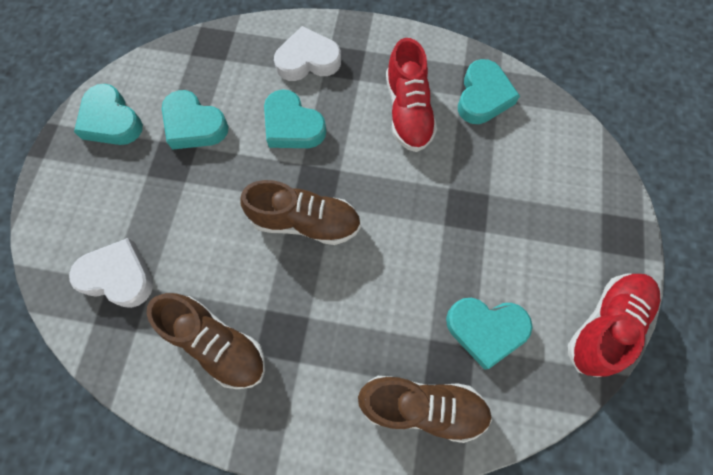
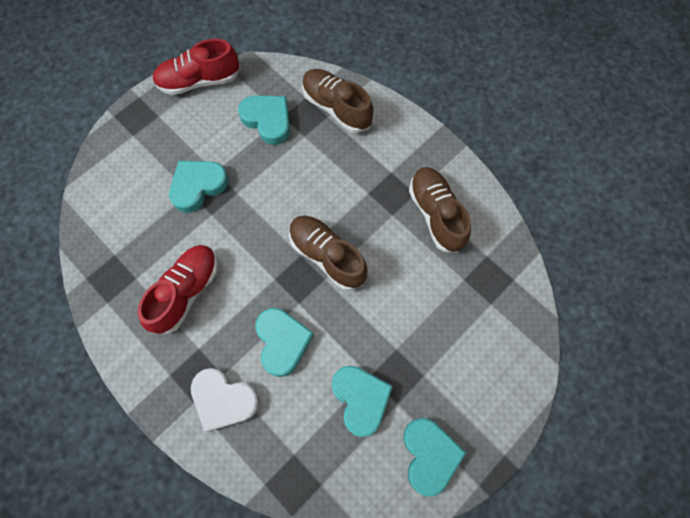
camera: 145 degrees left, 0 degrees up
(118, 276) = (482, 303): white heart -> none
(483, 96) = (121, 265): turquoise heart -> turquoise heart (198, 186)

